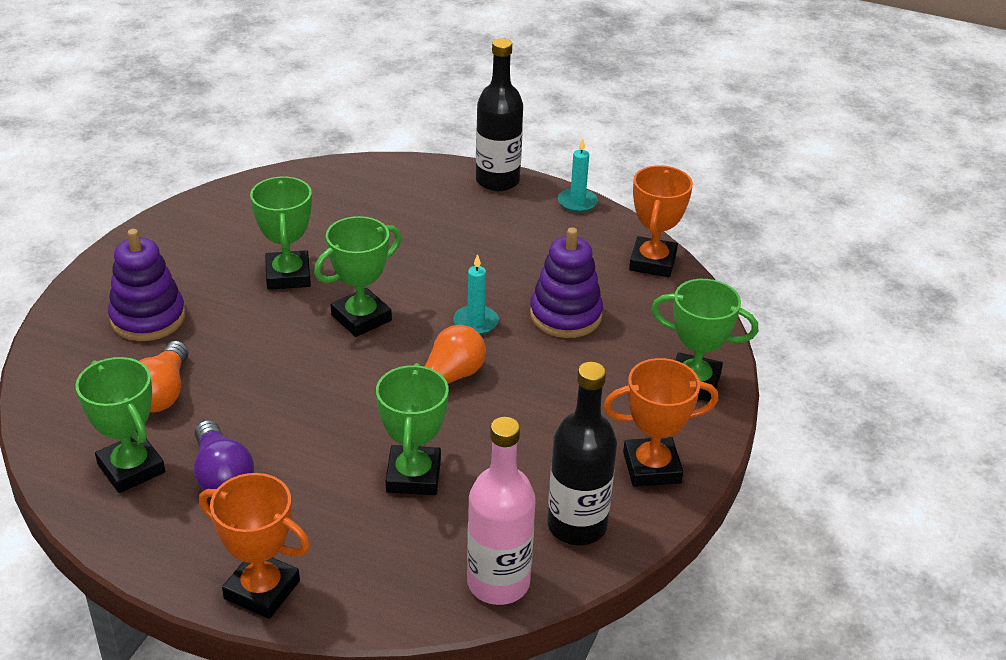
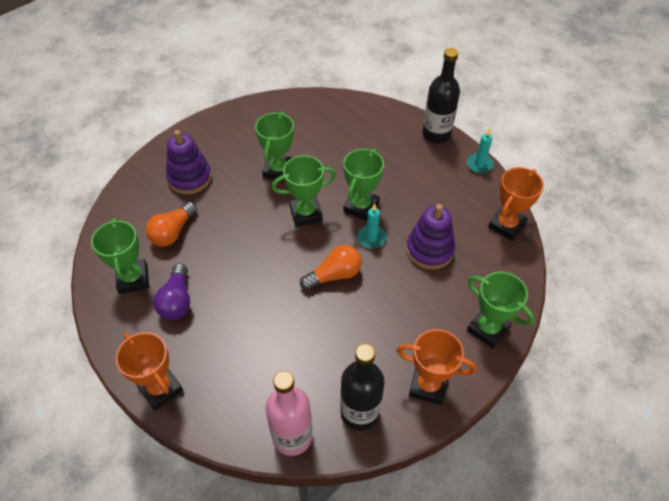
camera: 25 degrees right, 15 degrees up
(413, 476) = (281, 339): green trophy -> green trophy (361, 207)

